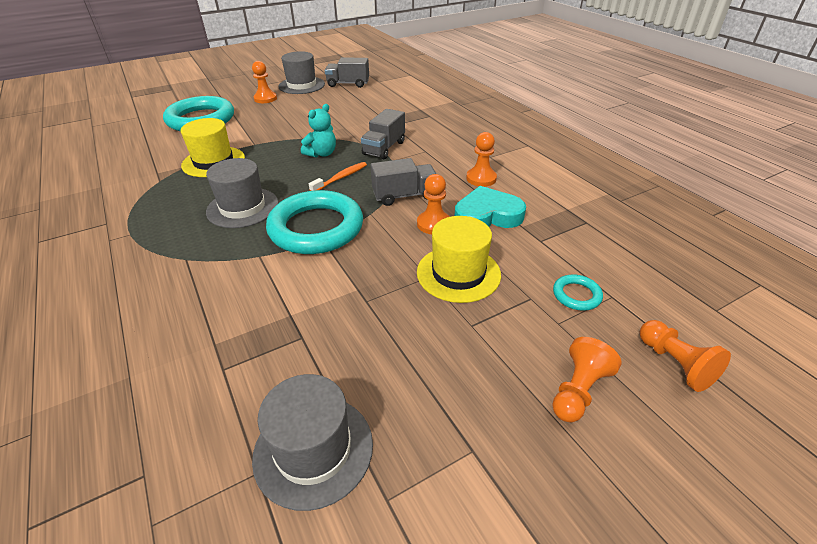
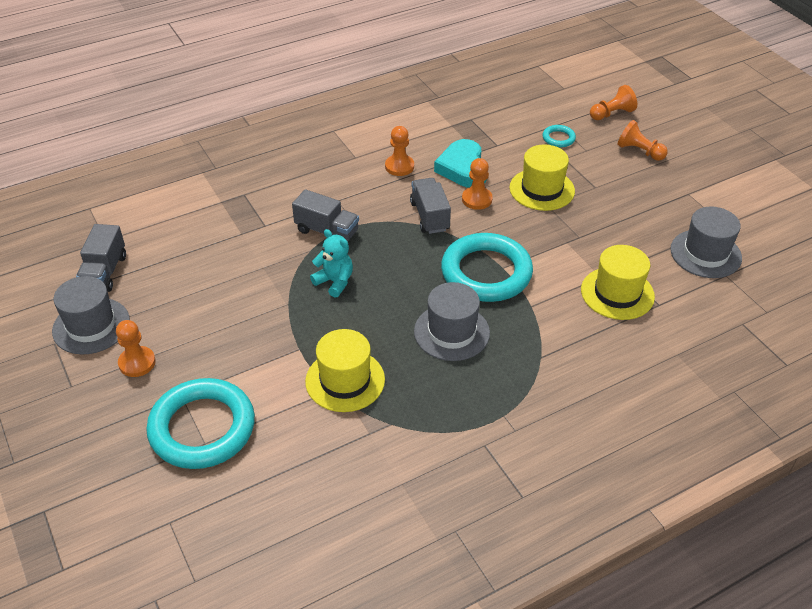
camera: 90 degrees left, 5 degrees up
(256, 327) = (617, 293): none -> yellow hat
(341, 178) = (393, 262): orange toothbrush -> none

